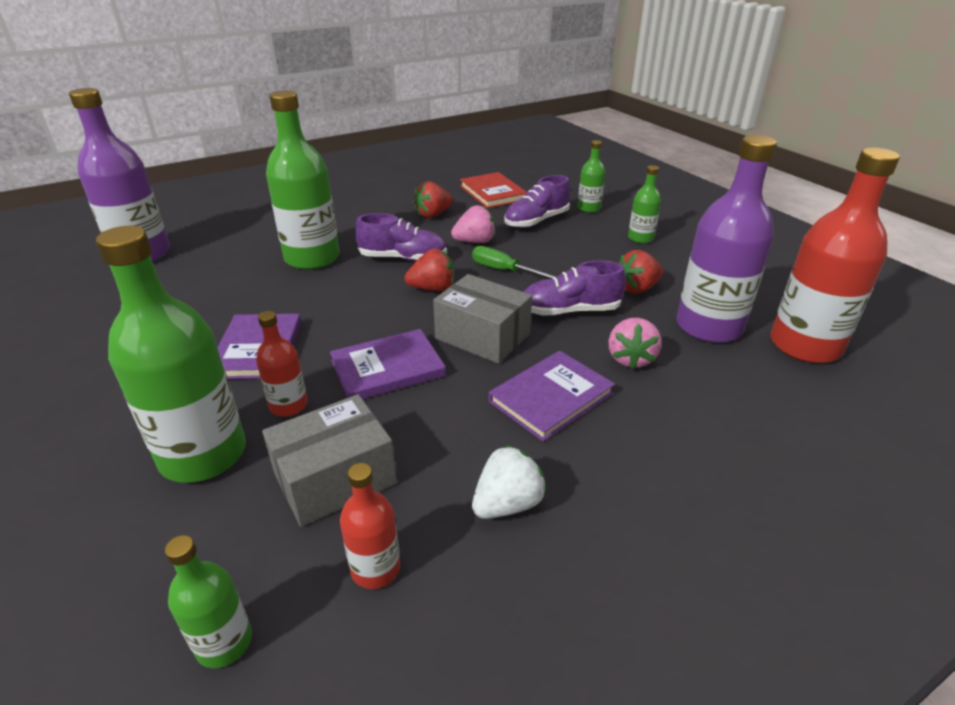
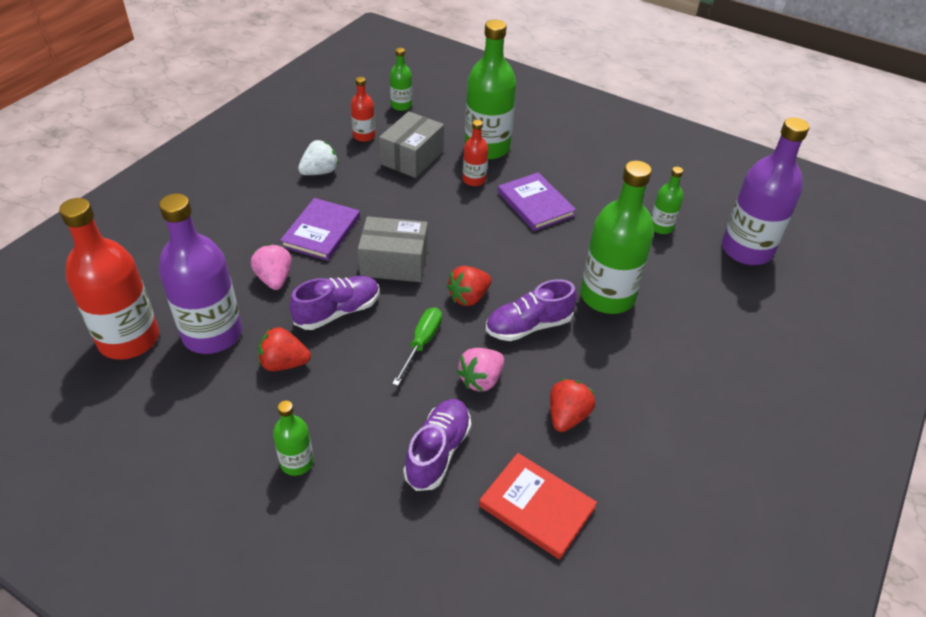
camera: 150 degrees right, 10 degrees up
(387, 368) = (439, 218): purple book -> none
(504, 271) = (422, 343): green screwdriver -> green screwdriver turned 75 degrees counterclockwise
(507, 504) = (320, 172): white strawberry -> white strawberry turned 150 degrees counterclockwise
(589, 208) = (385, 517): green bottle -> green bottle (661, 227)
(637, 288) = (284, 363): red strawberry -> red strawberry turned 120 degrees counterclockwise

